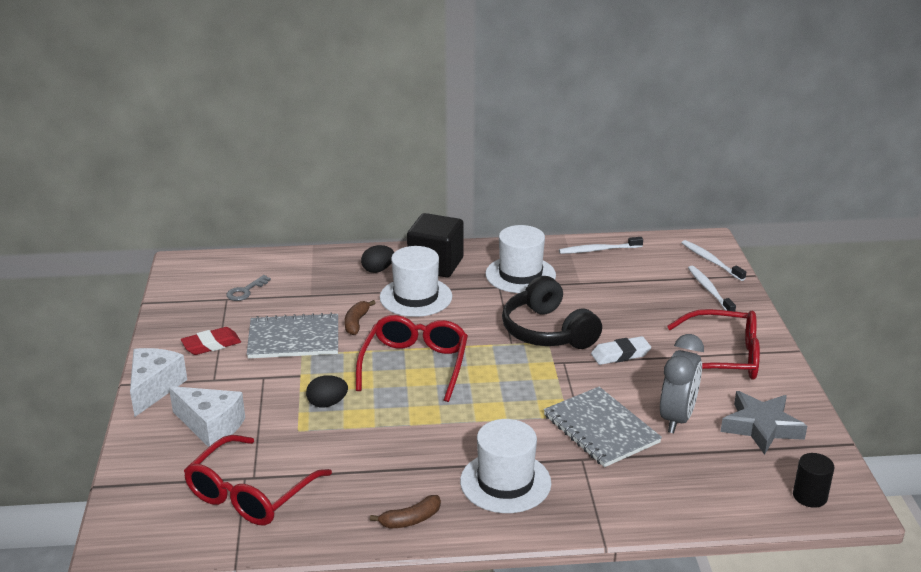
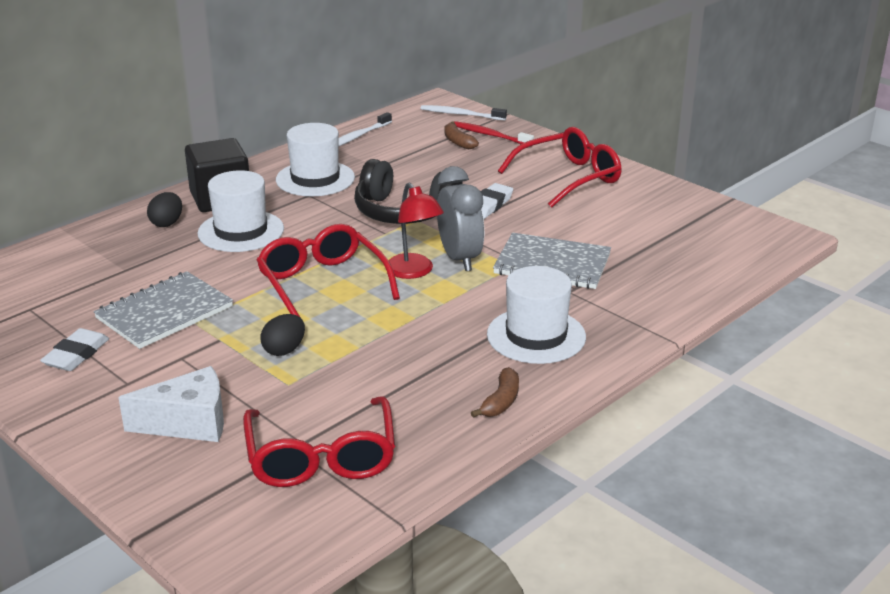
camera: 40 degrees left, 0 degrees up
(154, 388) = (67, 421): white cheese -> none
(211, 345) = (76, 355): red eraser -> white eraser
(245, 291) = (42, 293): grey key -> none
(356, 322) = (211, 274): brown banana -> brown banana (458, 142)
(489, 385) = (414, 272): none -> red lamp
(677, 418) = (596, 232): grey clock -> grey clock (459, 258)
(709, 290) = (490, 135): white toothbrush -> red toothbrush
(761, 427) = (662, 213): grey star -> none
(810, 496) = (756, 243): black cylinder -> none

